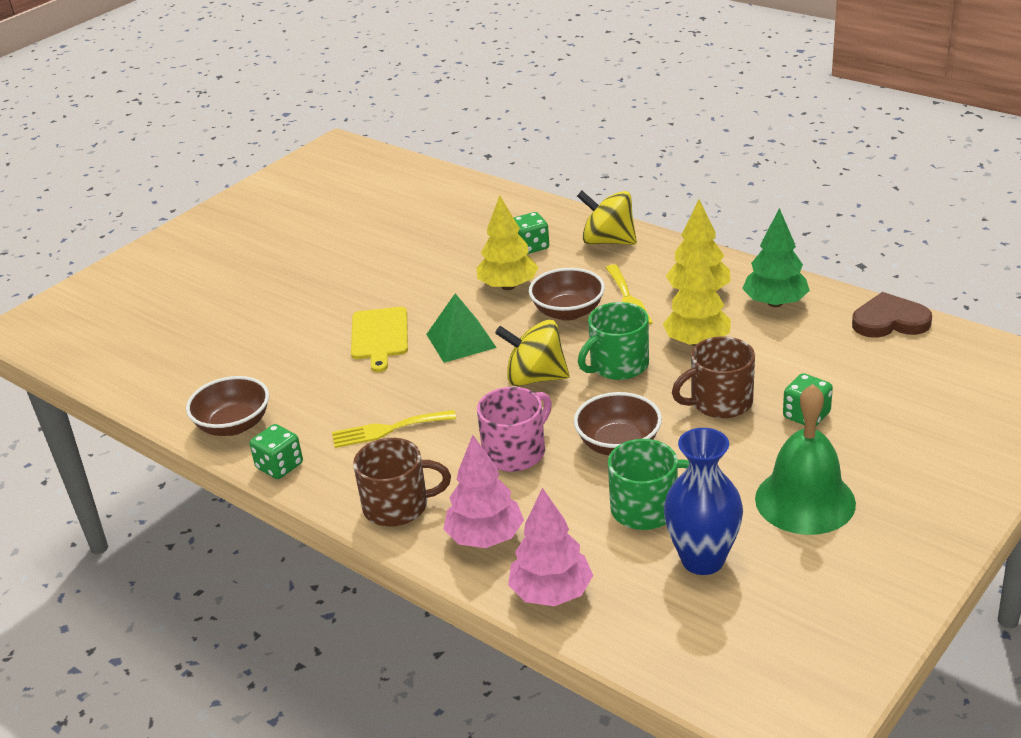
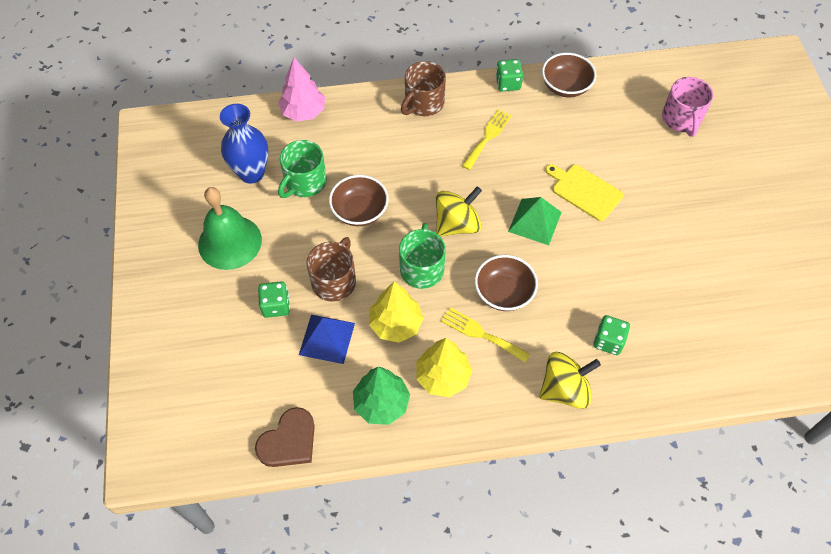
camera: 130 degrees right, 25 degrees up
(485, 537) = (363, 116): pink tree -> none
(508, 286) = (570, 289): yellow tree -> none
(515, 452) = (406, 169): pink mug -> pink mug (681, 119)
(778, 365) = (327, 338): none -> blue pyramid

